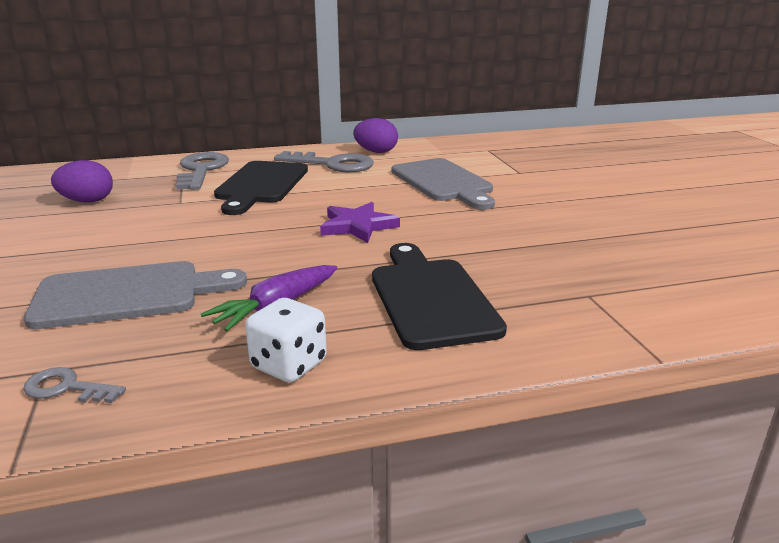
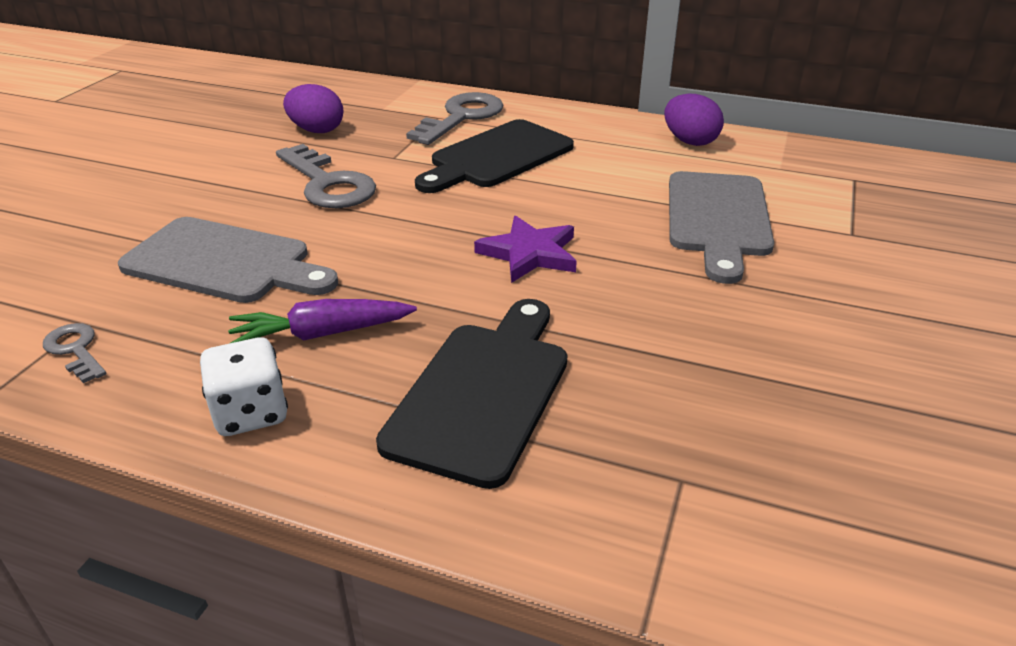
camera: 35 degrees right, 10 degrees up
(332, 164) = (611, 147): grey key -> grey key (327, 184)

